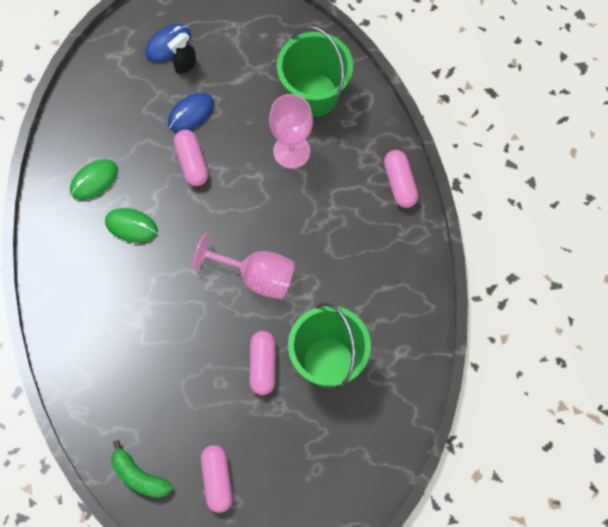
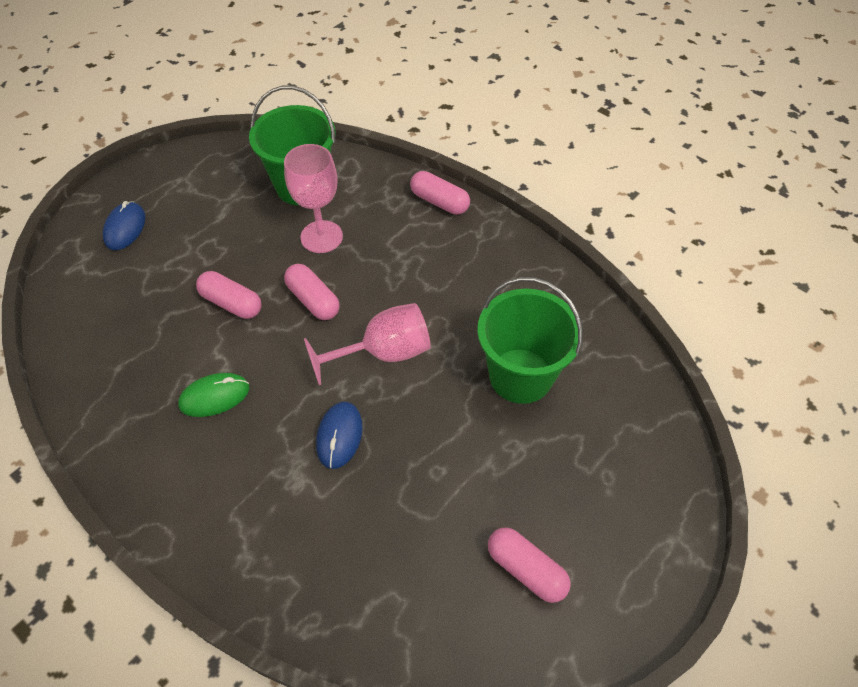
camera: 40 degrees left, 15 degrees down
(94, 180) = (137, 383): green mouse -> none
(139, 476) = (441, 638): green banana -> none
(185, 65) = (157, 234): black spray bottle -> none
(191, 113) = (196, 266): blue mouse -> blue mouse (339, 436)
(263, 365) = (464, 424): pink capsule -> pink capsule (313, 300)

